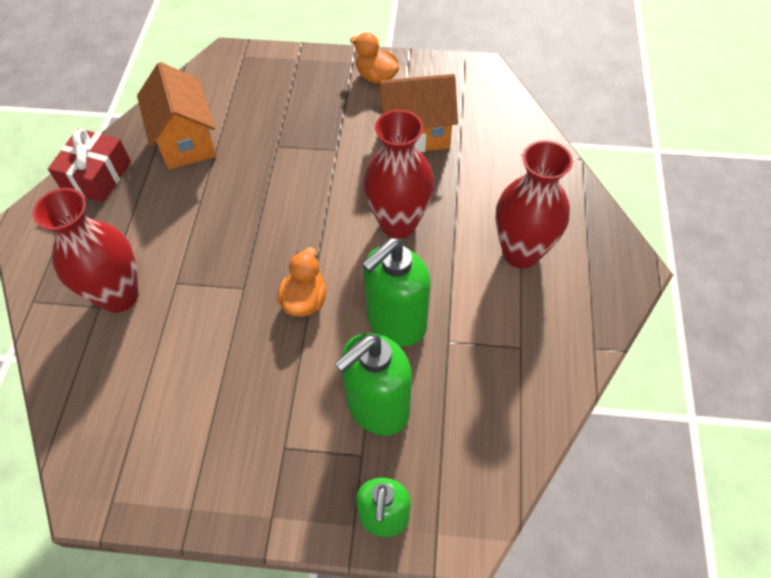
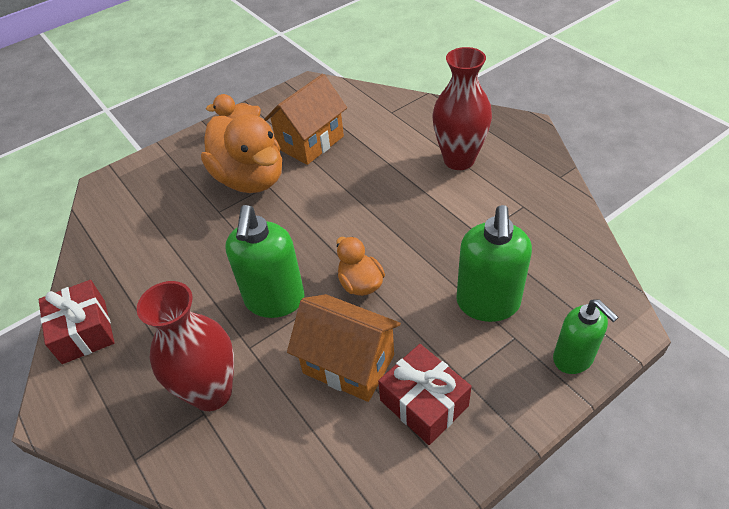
camera: 40 degrees left, 10 degrees down
(186, 141) = (138, 256): orange house -> orange house (348, 364)
(235, 439) = (424, 403): none -> red gift
(331, 133) = (250, 179): none -> orange duck
(395, 322) = (436, 250): green soap dispenser -> green soap dispenser (274, 300)
(398, 223) = (365, 197): red vase -> none

